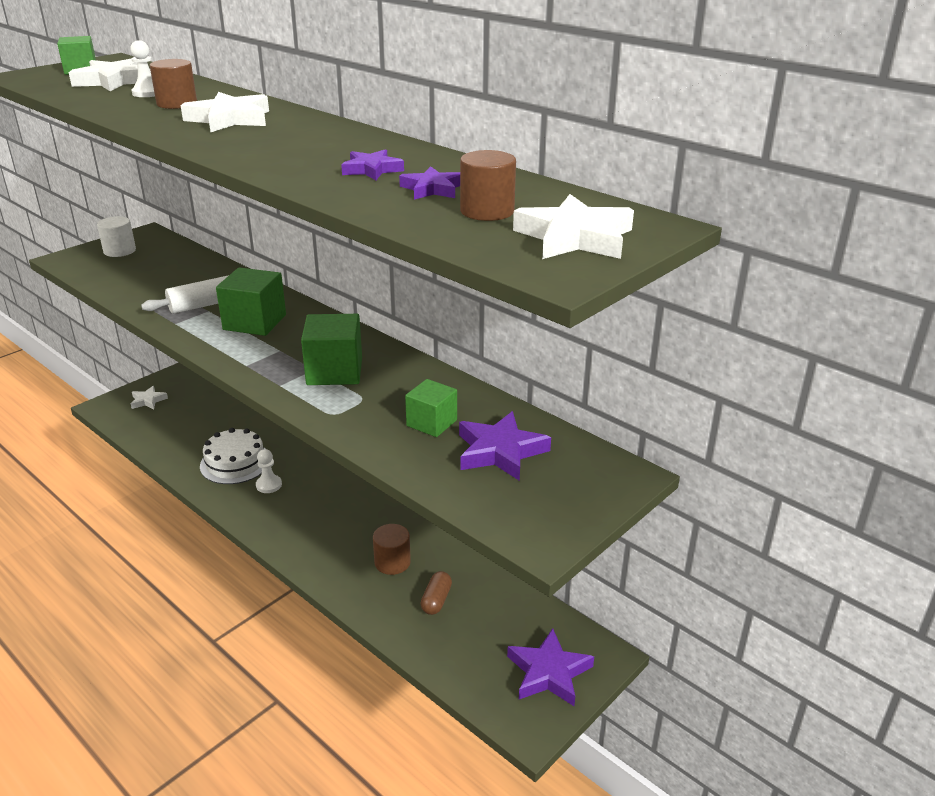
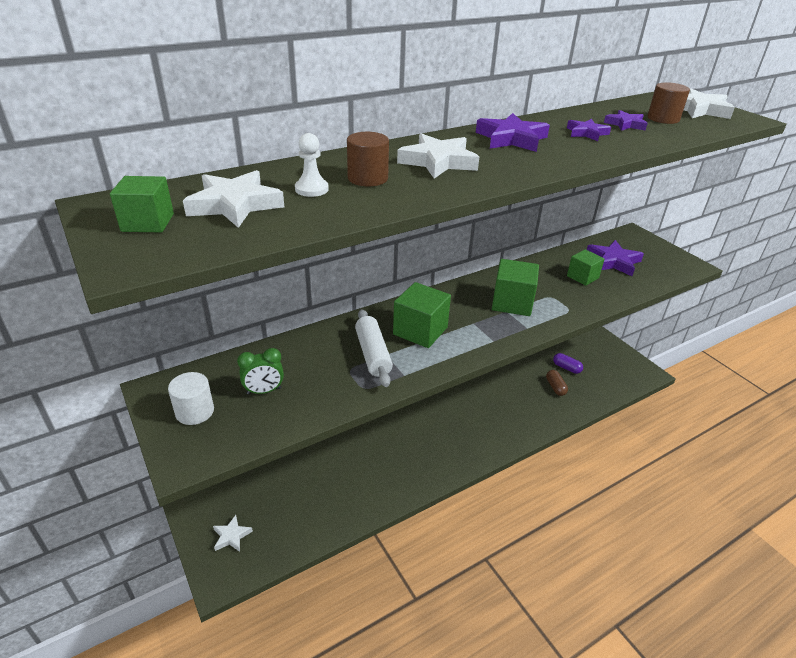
camera: 75 degrees left, 5 degrees up
(146, 269) = (264, 391): none -> green clock
(235, 462) = (375, 471): white cake -> none
(269, 485) = (414, 452): white pawn -> none
(392, 562) = (518, 400): brown cylinder -> none
(436, 600) = (555, 387): brown capsule -> brown capsule turned 45 degrees clockwise
(491, 611) = (566, 368): none -> purple capsule
(549, 672) = (612, 358): purple star -> purple star (511, 139)

